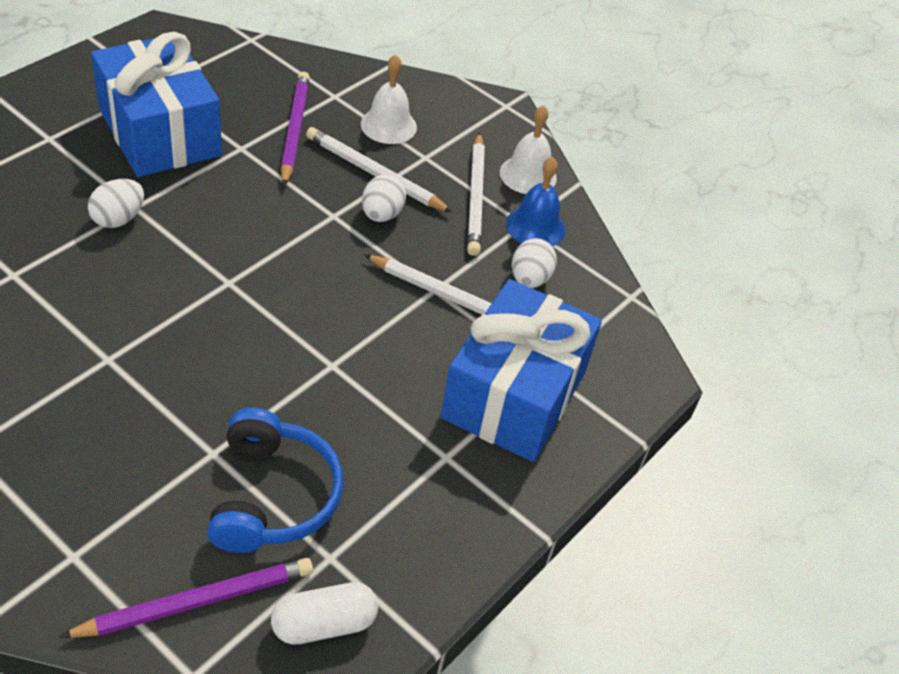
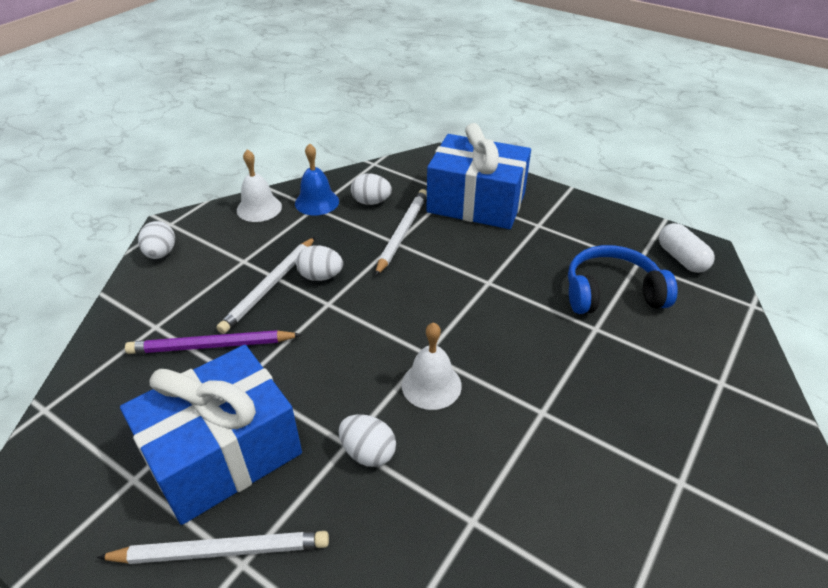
camera: 90 degrees left, 5 degrees down
(196, 602) = (707, 313): purple pencil -> none
(388, 125) = (201, 286): white bell -> white bell (431, 385)
(450, 99) = (161, 253): none -> white egg
(475, 197) = (289, 231): white pencil -> white pencil (221, 551)

